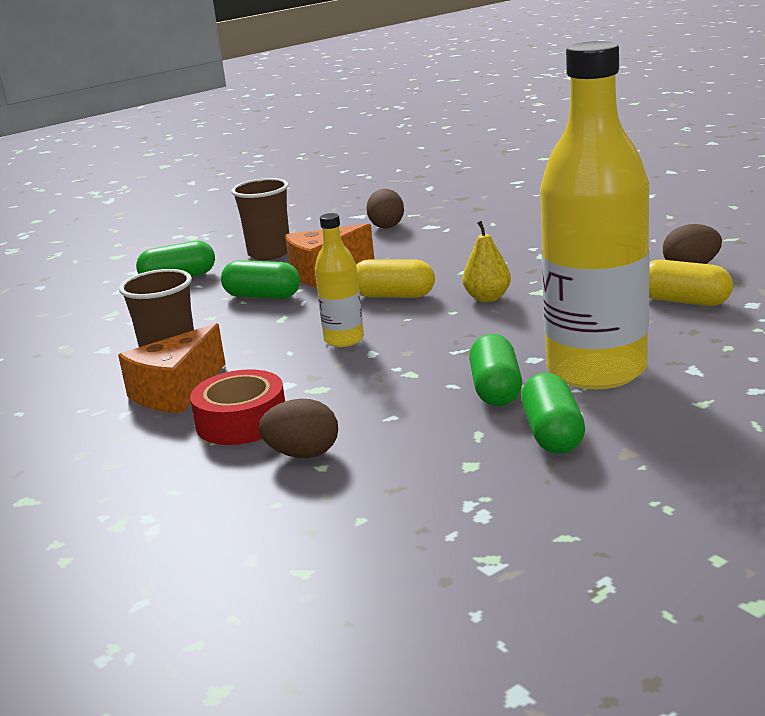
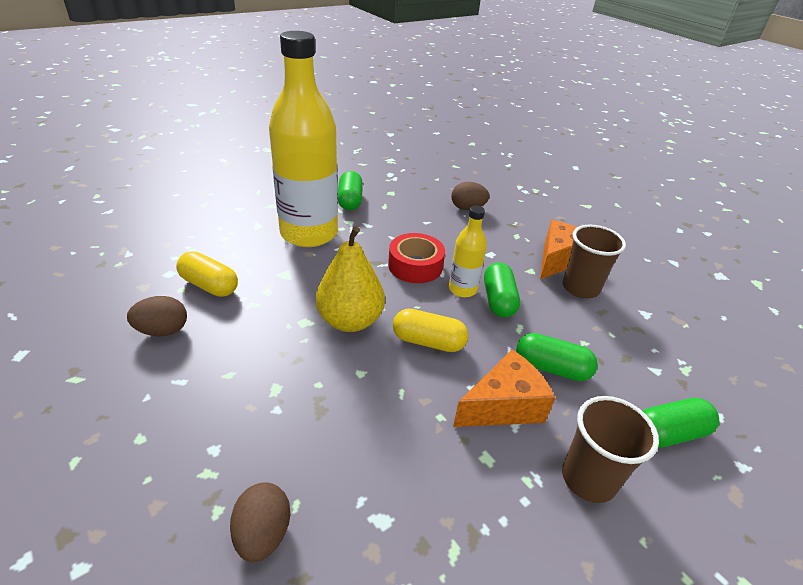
camera: 175 degrees right, 15 degrees up
(241, 421) = (506, 231): red tape -> red tape (415, 266)
(386, 226) = (444, 541): brown egg -> brown egg (263, 533)
(487, 298) = (350, 321): yellow pear -> yellow pear, size x1.68
(496, 390) = (369, 229): green capsule -> green capsule (498, 300)

